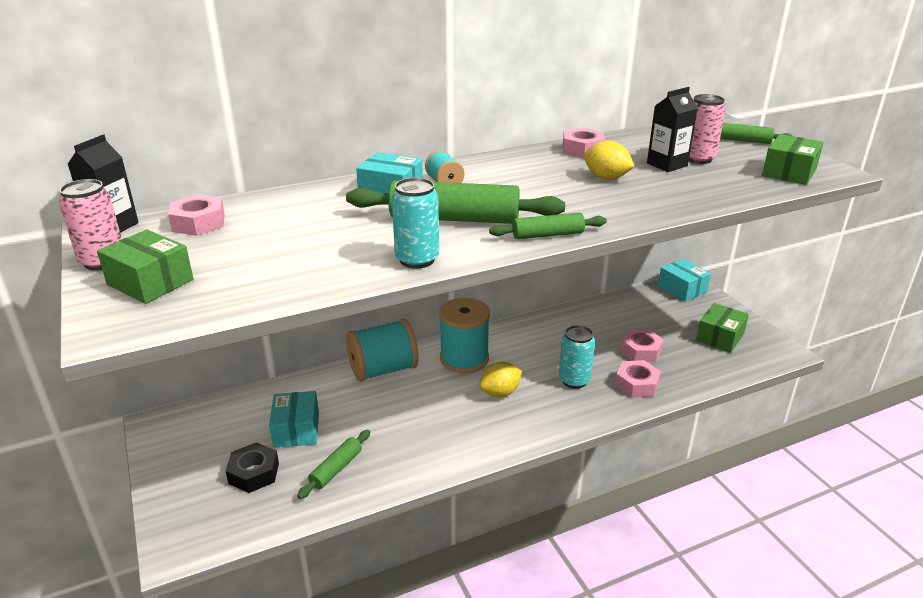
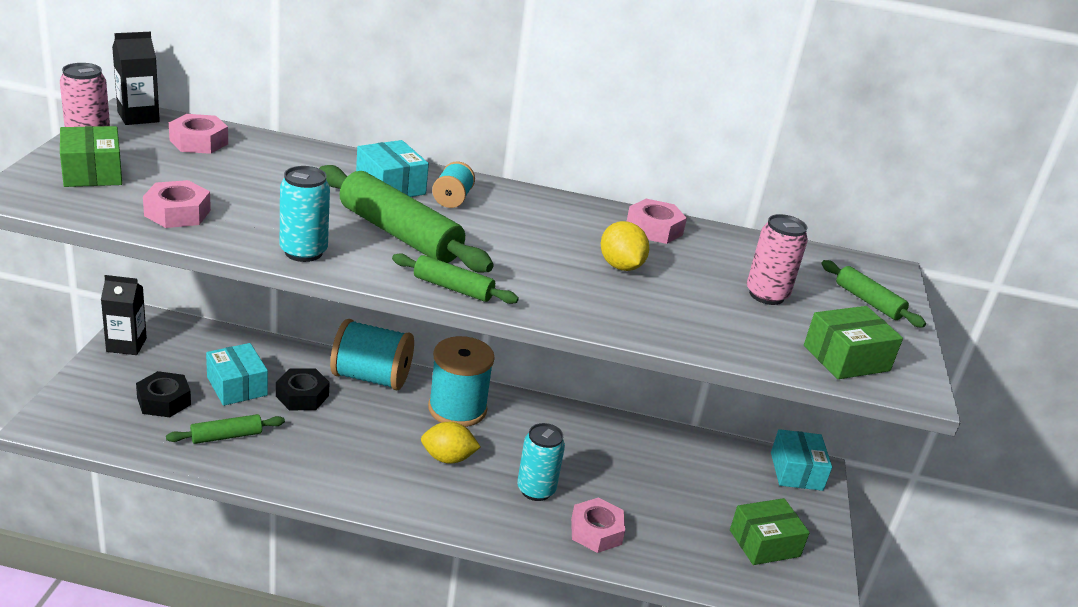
camera: 30 degrees right, 0 degrees up
(296, 429) = (237, 386): turquoise box -> turquoise box turned 60 degrees counterclockwise
(353, 409) = (302, 396): none -> black nut
(640, 351) = (649, 504): pink nut -> pink nut (177, 213)
(667, 164) = (716, 284): black carton -> black carton (126, 345)

